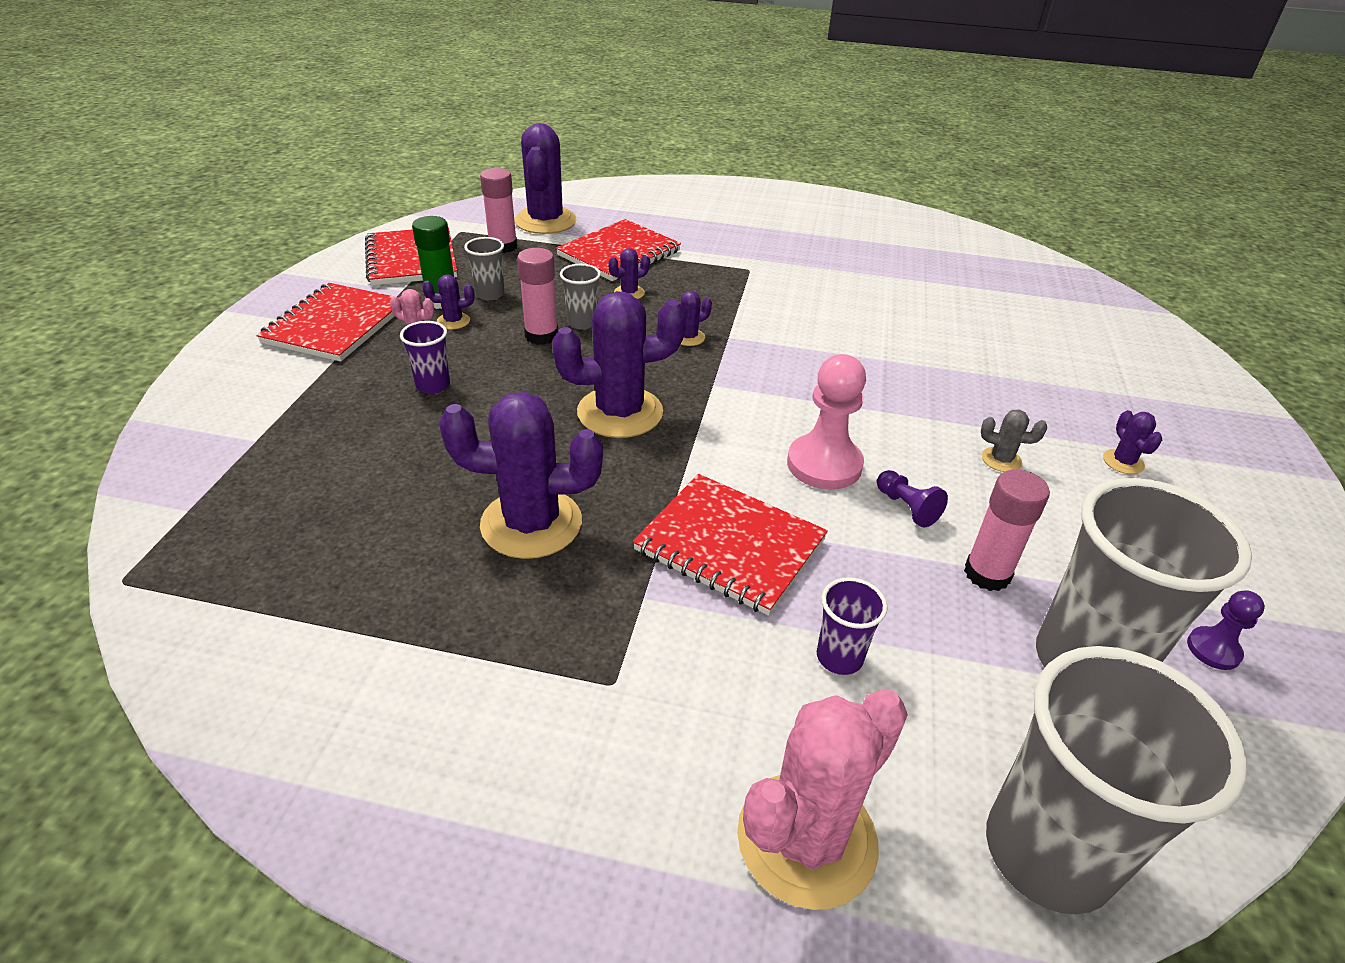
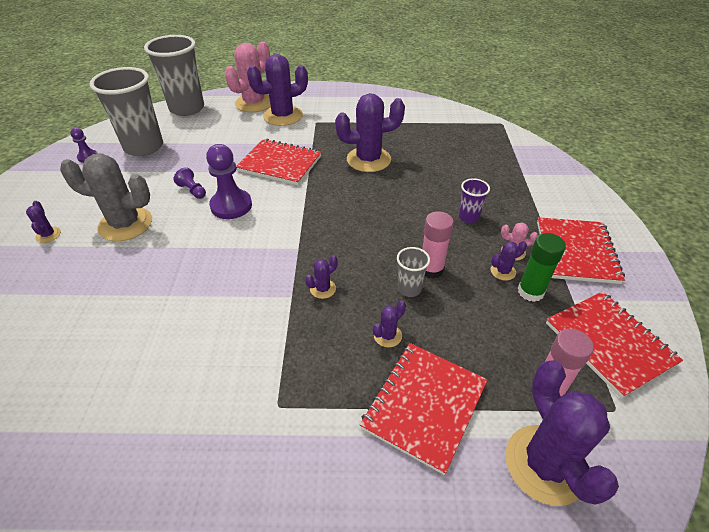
camera: 170 degrees right, 5 degrees up
(490, 294) = (501, 308): grey cup -> none
(620, 412) = (351, 218): purple cactus -> purple cactus (283, 116)
(824, 464) = (231, 206): pink pawn -> purple pawn
(839, 657) = (238, 137): purple cup -> none
(987, 574) = (167, 169): pink glue stick -> none
(1001, 460) = (125, 224): grey cactus -> grey cactus, size x2.28

